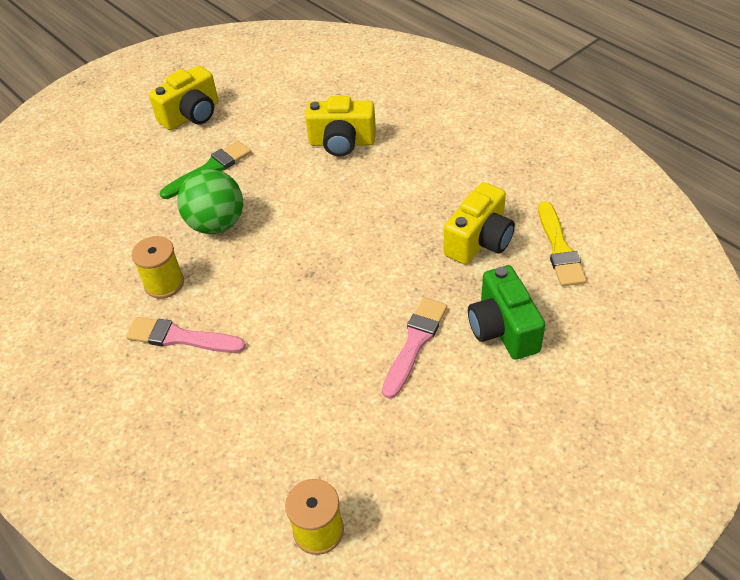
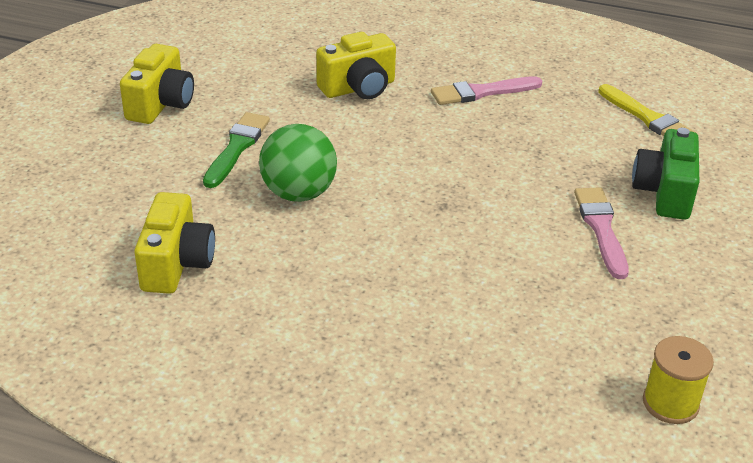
camera: 35 degrees left, 10 degrees down
(164, 283) = (296, 262): yellow spool -> none
(180, 338) = (367, 302): pink brush -> pink brush (481, 92)
(479, 241) = (575, 132): yellow camera -> yellow camera (176, 264)
(503, 329) = (664, 193): green camera -> green camera turned 60 degrees clockwise

